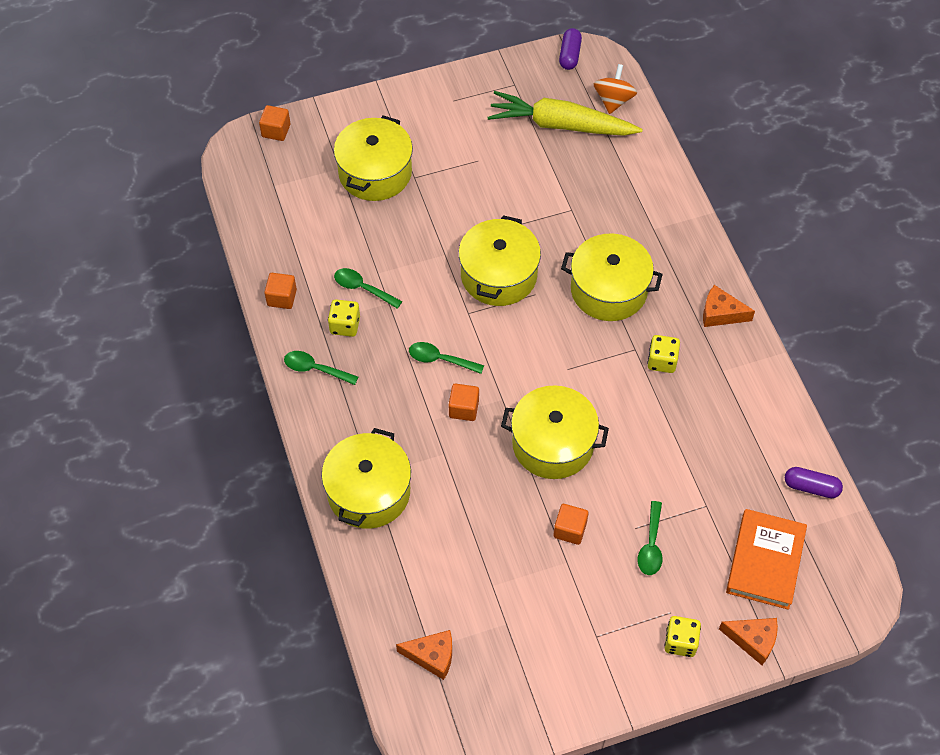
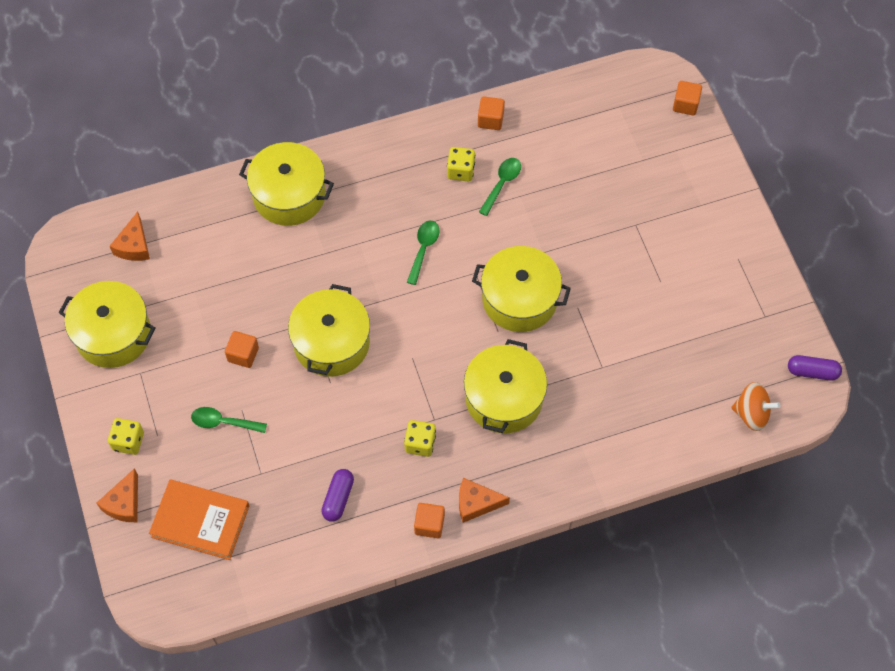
camera: 90 degrees right, 5 degrees up
(315, 369) = (414, 149): green spoon -> none
(375, 172) = (639, 190): yellow pot -> yellow pot (113, 334)
(463, 408) = (370, 269): orange cube -> orange cube (429, 524)
(560, 125) = (713, 360): yellow carrot -> none
(720, 313) = (476, 503): orange cheese -> orange cheese turned 105 degrees counterclockwise
(811, 487) = (275, 572): purple capsule -> purple capsule (338, 498)

